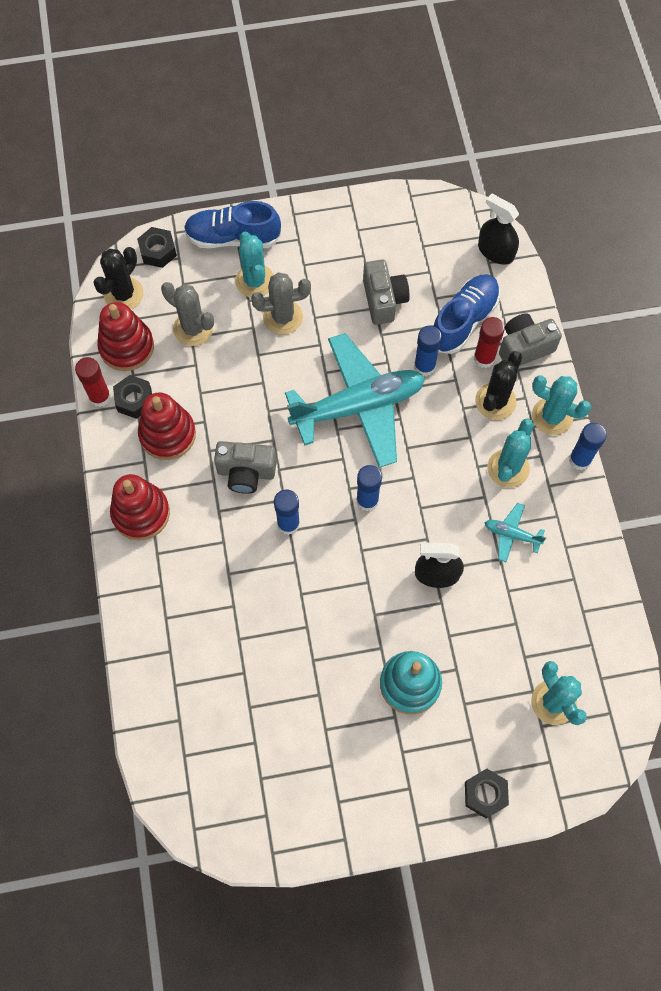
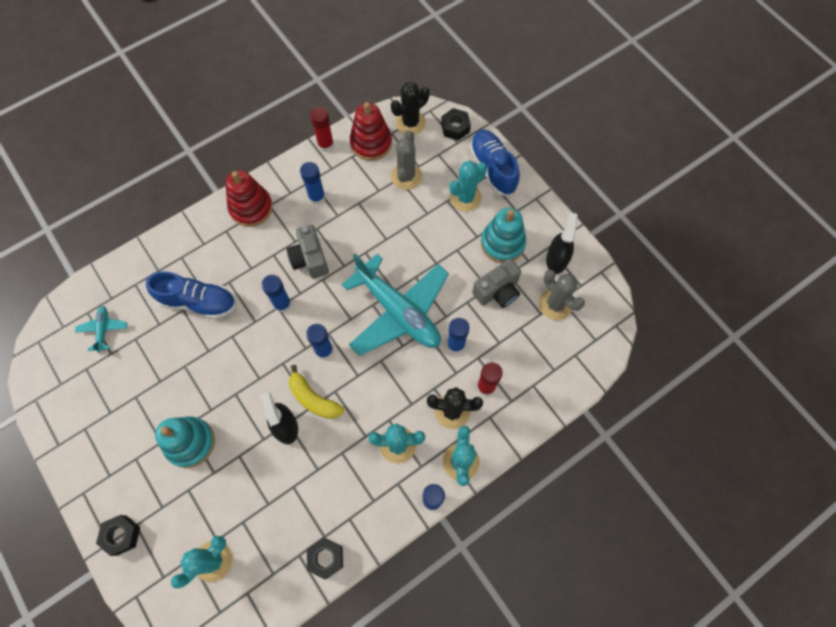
camera: 65 degrees right, 0 degrees up
(123, 294) = (410, 123): black cactus -> black cactus turned 45 degrees counterclockwise
(134, 400) = (333, 166): black nut -> black nut (326, 558)
(167, 434) = (317, 197): red stacking toy -> blue glue stick
(283, 317) = (445, 229): grey cactus -> grey cactus (555, 304)
(330, 270) = (502, 243): none -> turquoise stacking toy
(419, 533) = (313, 399): none -> yellow banana
(464, 320) = (511, 357): blue shoe -> blue shoe (198, 302)
(495, 251) = (588, 356): black spray bottle -> black spray bottle (557, 259)
(511, 534) = (342, 470): turquoise plane -> turquoise plane (103, 330)
(524, 348) = (512, 414): grey camera -> none

